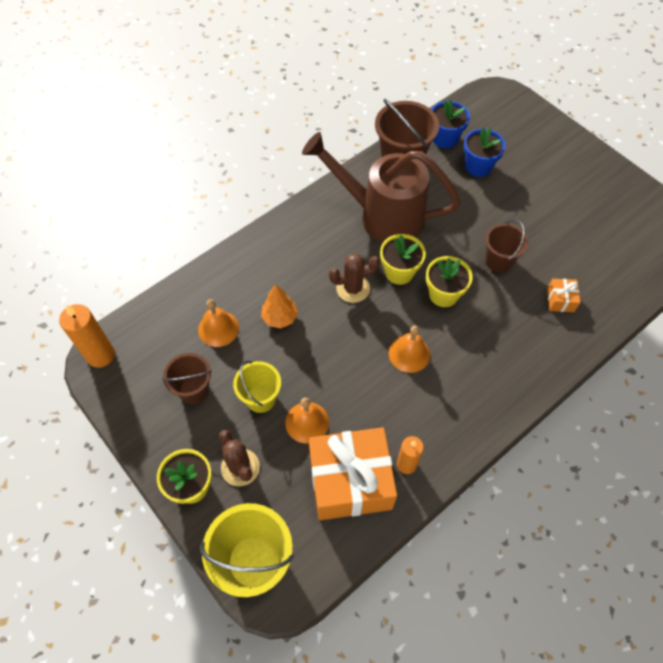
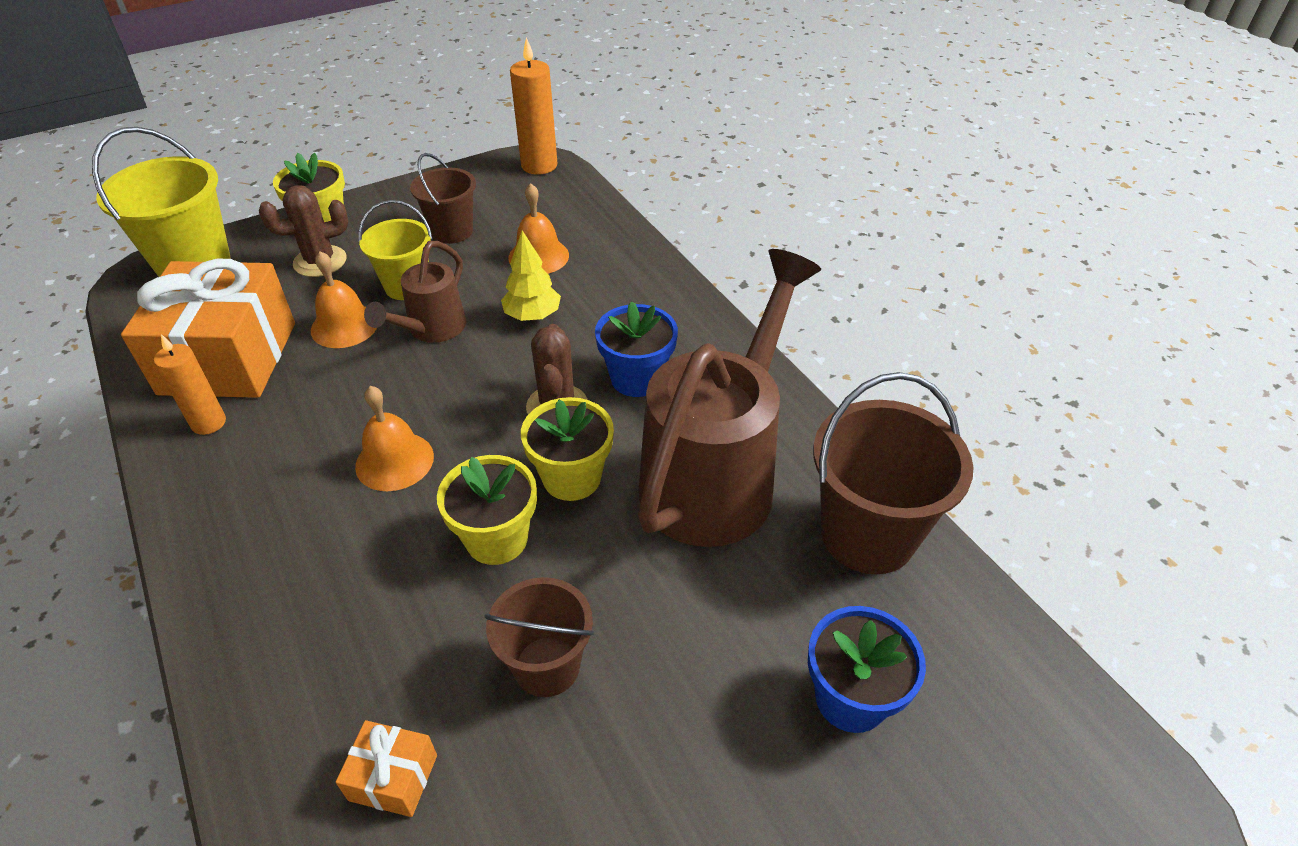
camera: 100 degrees right, 15 degrees down
(280, 317) = (532, 316): orange tree -> yellow tree
(302, 369) = (431, 329): none -> brown watering can
(445, 138) = (950, 641): blue flower pot -> blue flower pot (637, 378)

